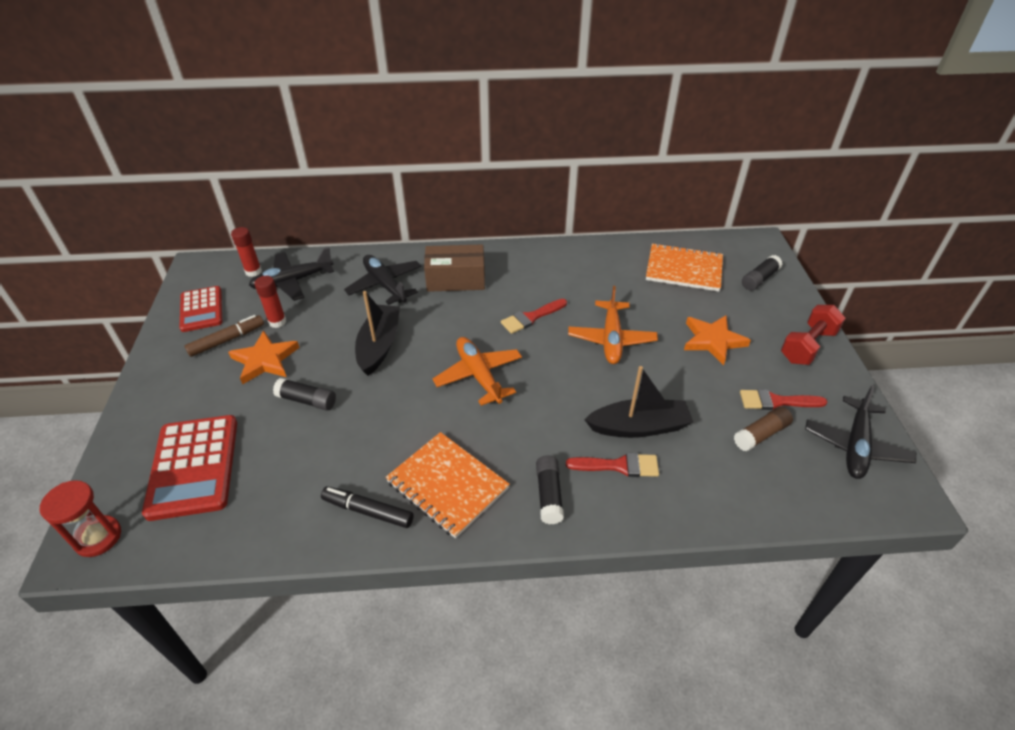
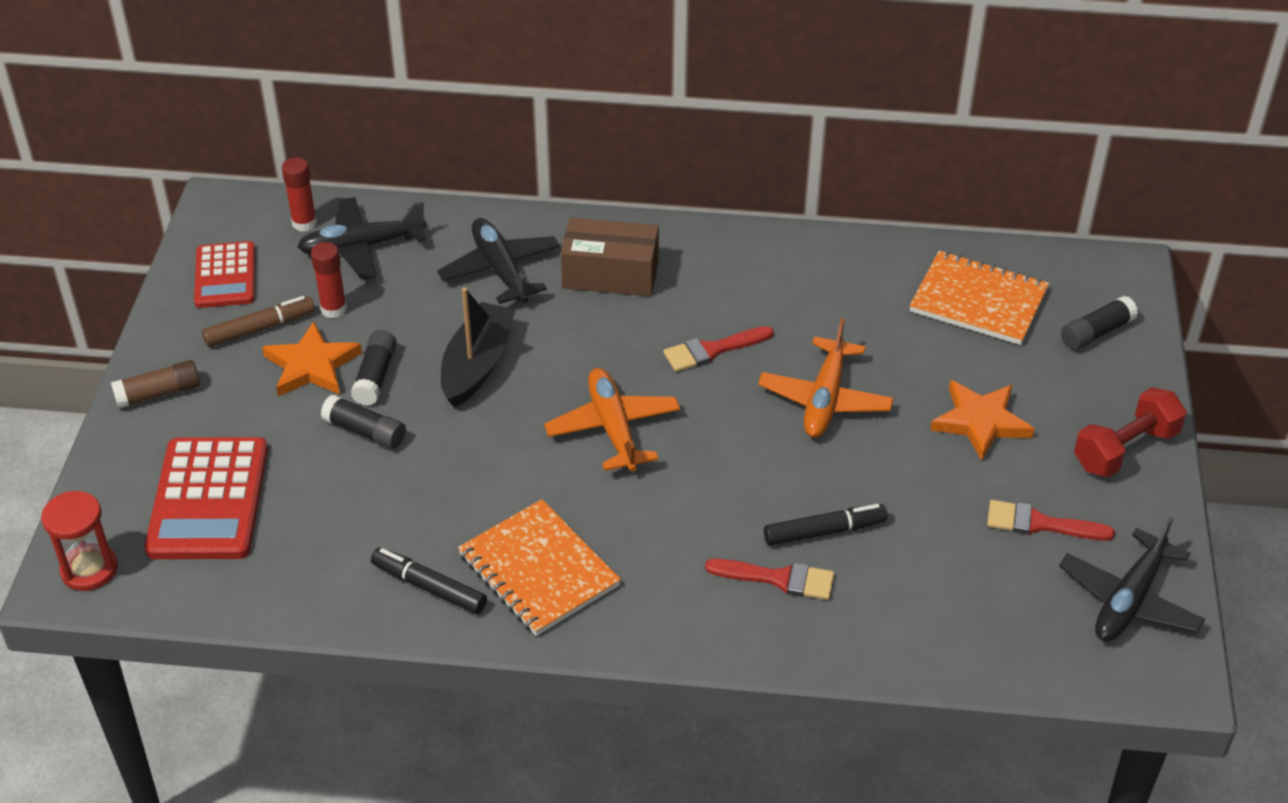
camera: 10 degrees right, 0 degrees up
(549, 494) = (672, 601): black glue stick -> black glue stick (375, 376)
(639, 427) = (824, 531): black boat -> black marker
(761, 434) = (997, 566): brown glue stick -> brown glue stick (158, 393)

